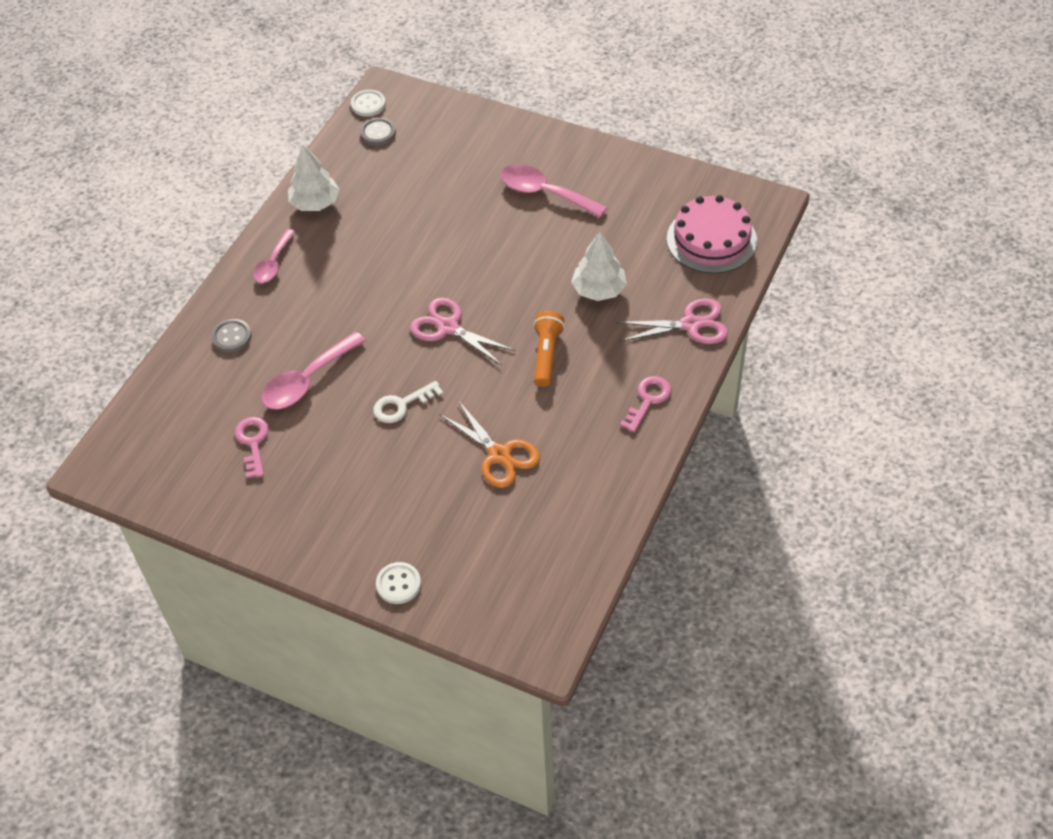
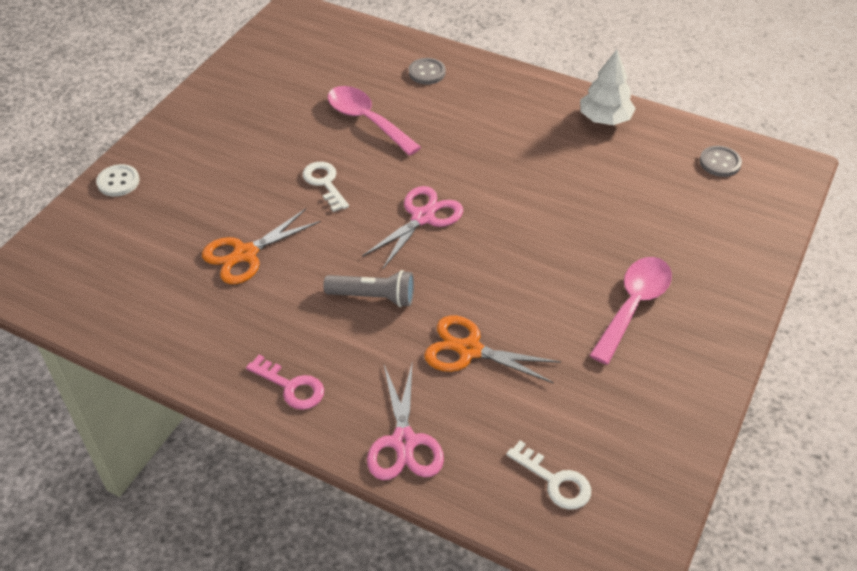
camera: 90 degrees right, 5 degrees down
(253, 442) = (300, 90): pink key -> none
(273, 263) = (519, 94): pink spoon -> none
(368, 104) = (766, 154): white button -> none
(546, 355) = (373, 297): orange flashlight -> grey flashlight
(599, 289) = (469, 350): white tree -> orange scissors
(711, 239) = (555, 481): pink cake -> white key

